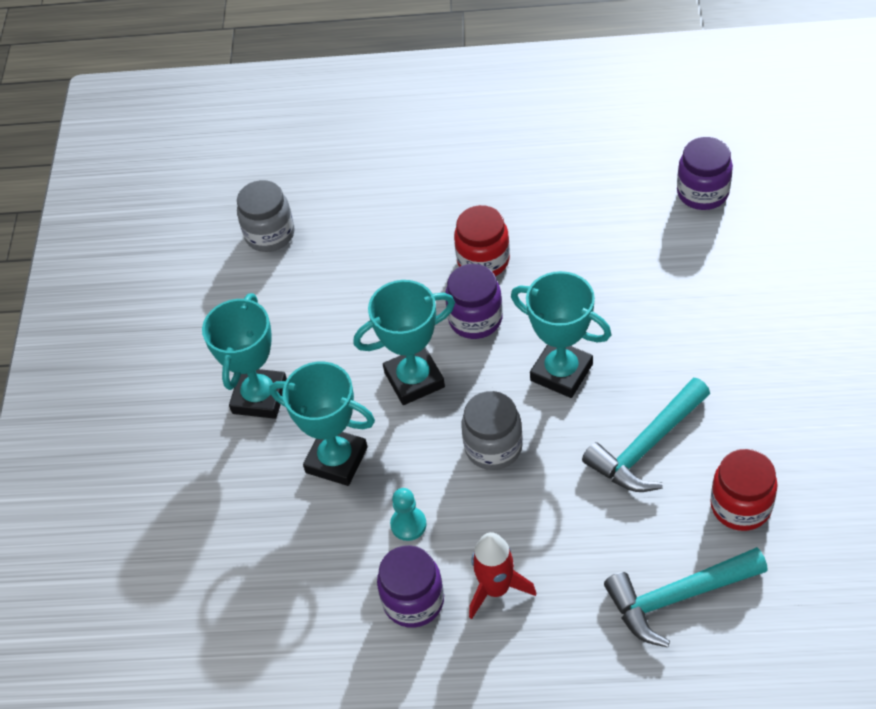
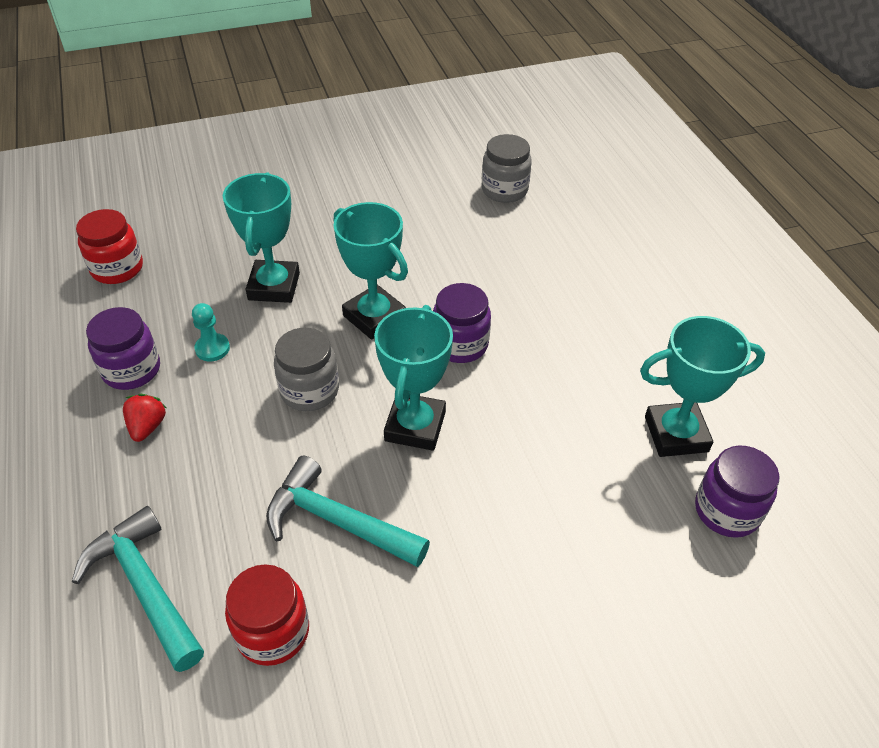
camera: 65 degrees right, 5 degrees down
(260, 397) = (329, 226): turquoise trophy -> turquoise trophy (676, 434)
(483, 261) = (535, 335): red jar -> red jar (117, 268)
(496, 589) = (147, 427): red rocket -> red strawberry

